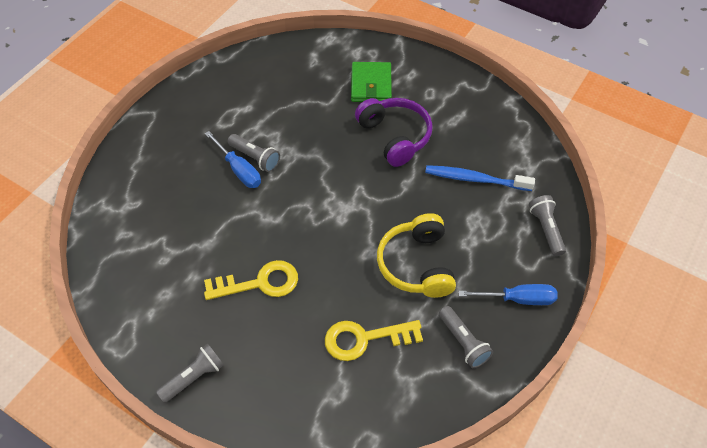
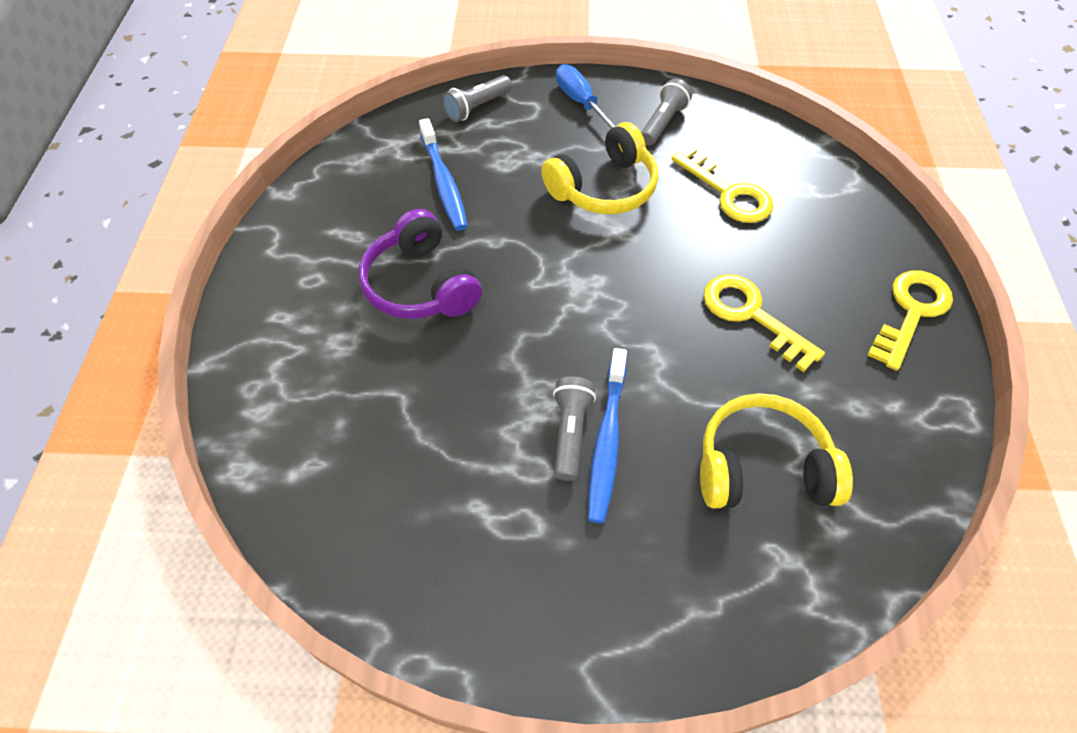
camera: 120 degrees left, 0 degrees up
(173, 225) = (762, 467): none -> yellow headphones
(194, 377) = (911, 312): grey flashlight -> yellow key
(239, 170) = (607, 441): blue screwdriver -> blue toothbrush
(371, 84) = (329, 357): green wallet -> none
(395, 136) = (420, 285): purple headphones -> purple headphones turned 60 degrees counterclockwise

